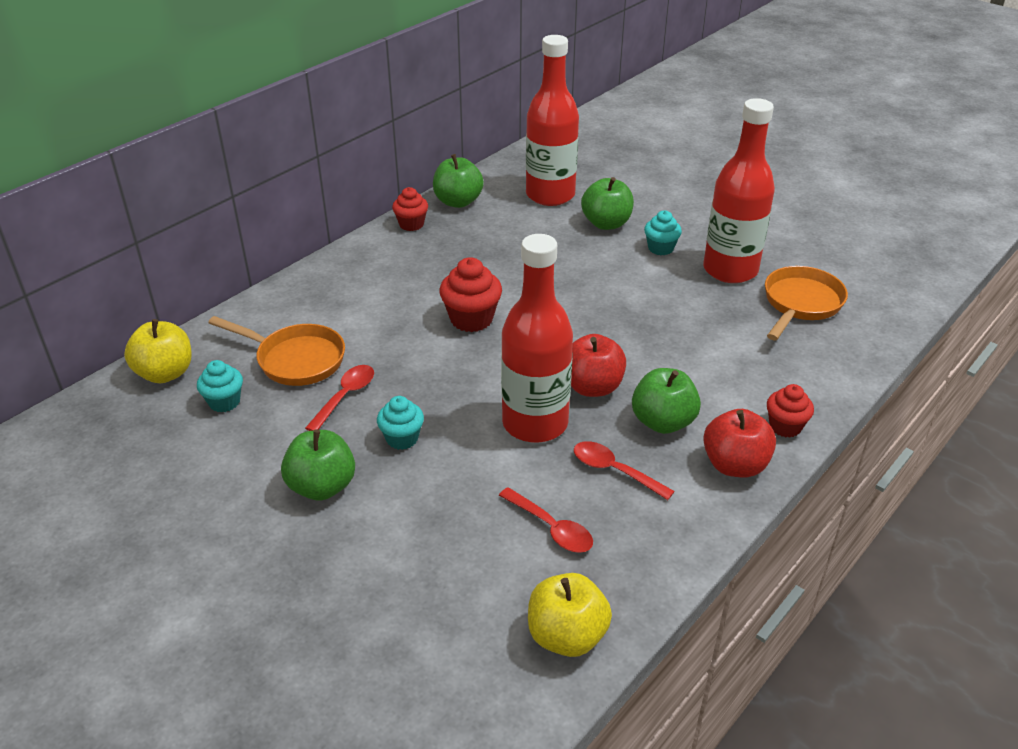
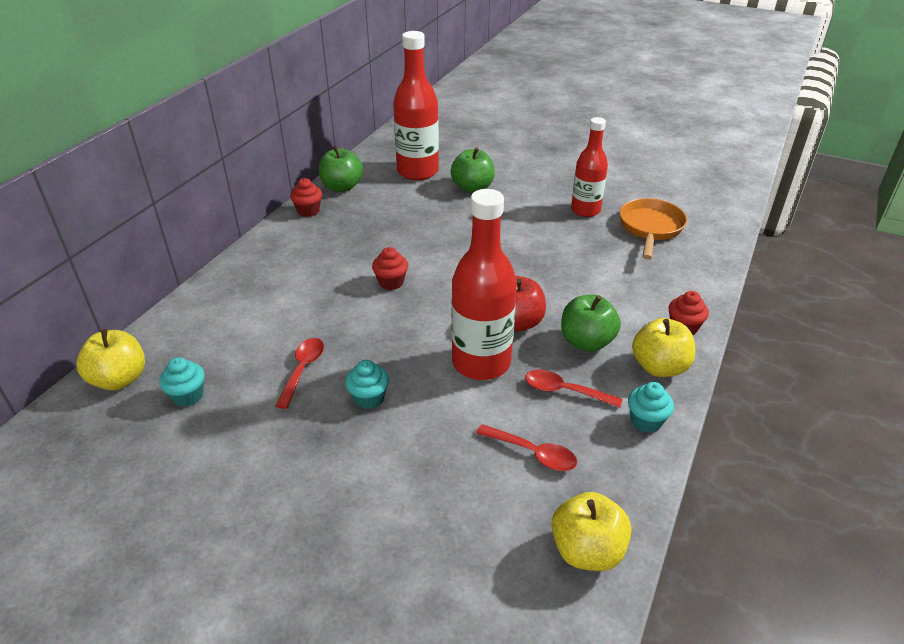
camera: 15 degrees left, 0 degrees up
(295, 359) = (244, 344): orange pan -> none
(322, 486) = (310, 458): green apple -> none
(471, 319) = (391, 282): red cupcake -> red cupcake, size x0.66
(660, 248) = (524, 201): turquoise cupcake -> turquoise cupcake (646, 421)
(730, 270) = (585, 210): red bottle -> red bottle, size x0.66
(735, 465) = (659, 367): red apple -> yellow apple

